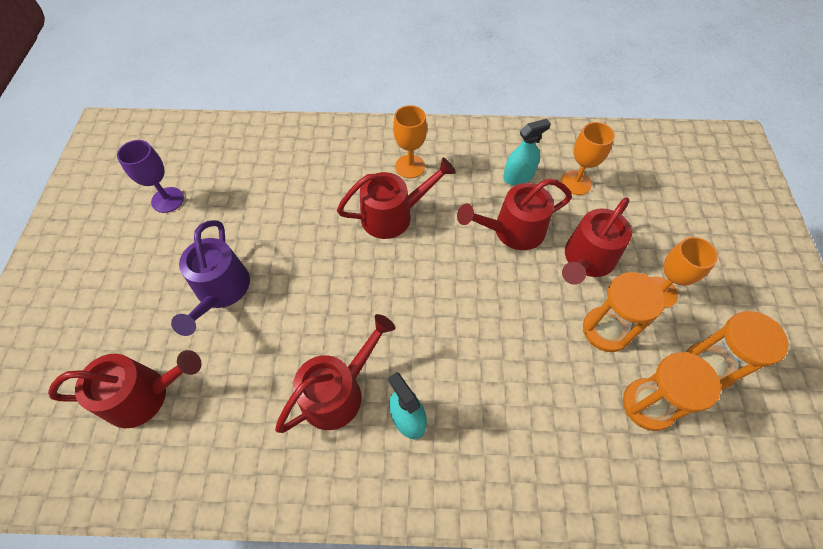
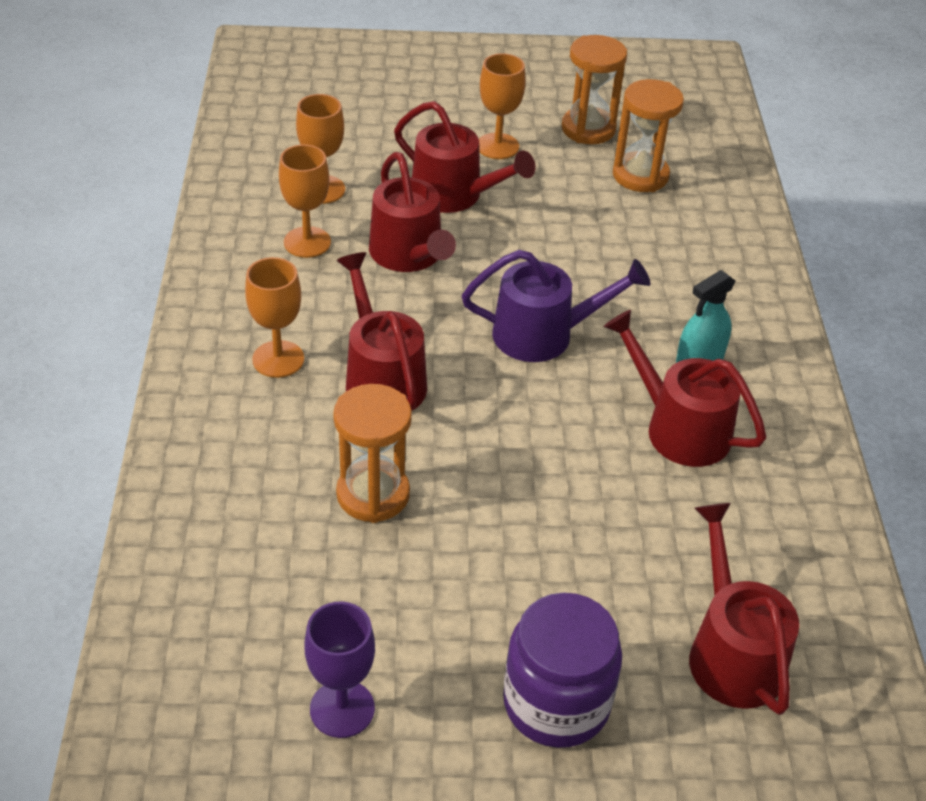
camera: 95 degrees left, 15 degrees down
(141, 293) = (556, 703): none -> purple jar
(221, 291) = (540, 584): purple watering can -> purple watering can (543, 335)
(518, 176) = (307, 242): turquoise spray bottle -> orange goblet
(606, 330) = (554, 192): orange hourglass -> orange hourglass (373, 494)

